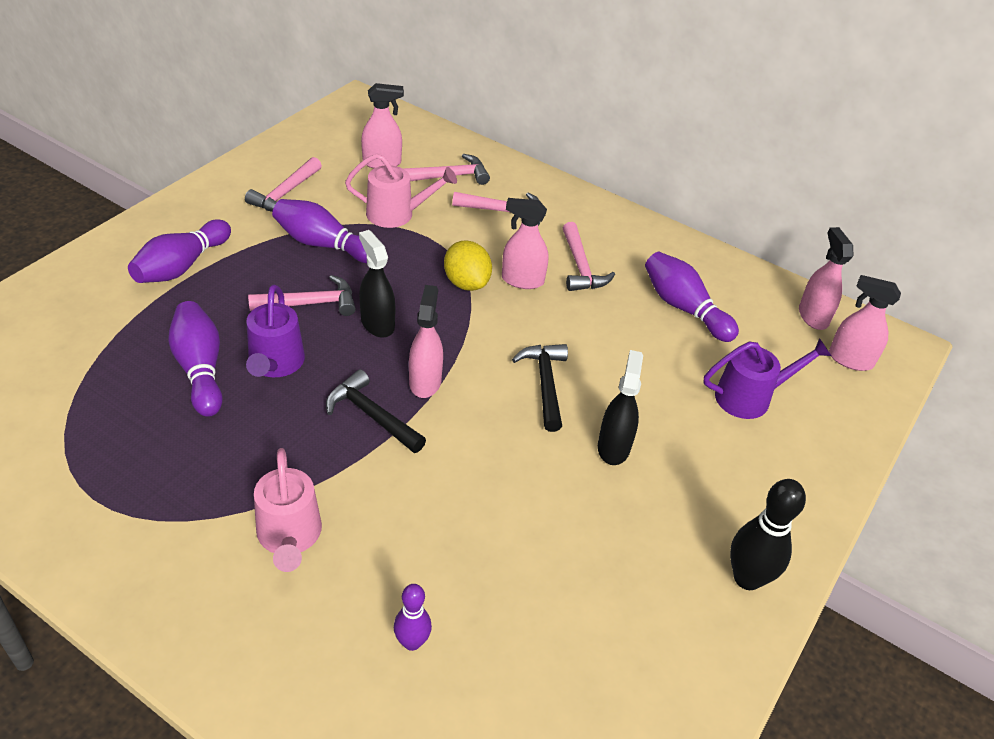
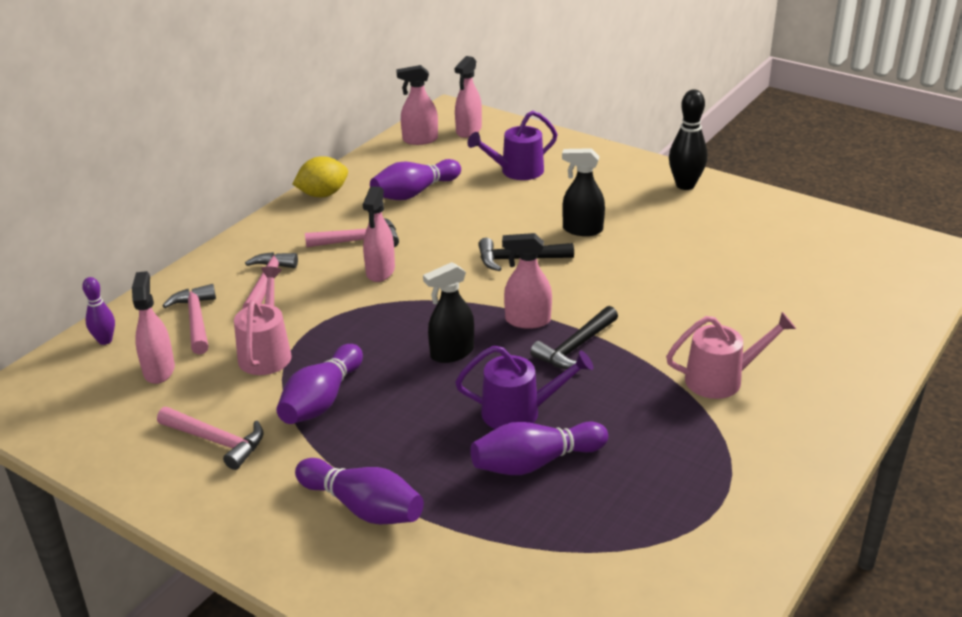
camera: 85 degrees left, 10 degrees down
(310, 304) = (424, 399): pink hammer -> none
(412, 642) = (790, 313): purple bowling pin -> purple bowling pin (105, 340)
(466, 283) = (386, 303): yellow lemon -> yellow lemon (323, 194)
(751, 397) = (516, 171): purple watering can -> purple watering can turned 105 degrees counterclockwise

